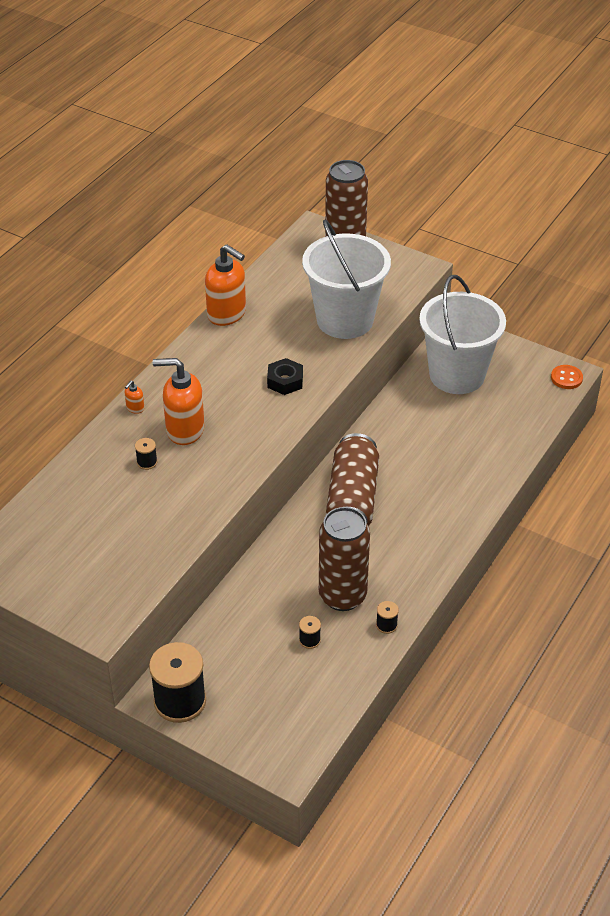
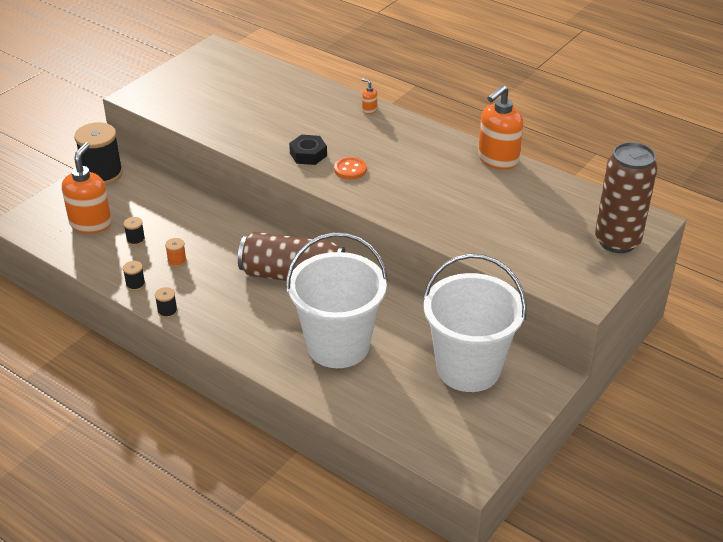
camera: 95 degrees right, 5 degrees down
(147, 462) = (302, 115): black spool -> black spool (167, 311)
(184, 430) = (338, 133): orange soap dispenser -> orange soap dispenser (91, 223)
(285, 381) = (396, 190): black nut -> black nut (308, 154)
(342, 596) = (177, 261): brown can -> orange spool
(345, 320) = (488, 232): white bucket -> white bucket (338, 346)
(566, 378) = (460, 467): orange button -> orange button (350, 169)

